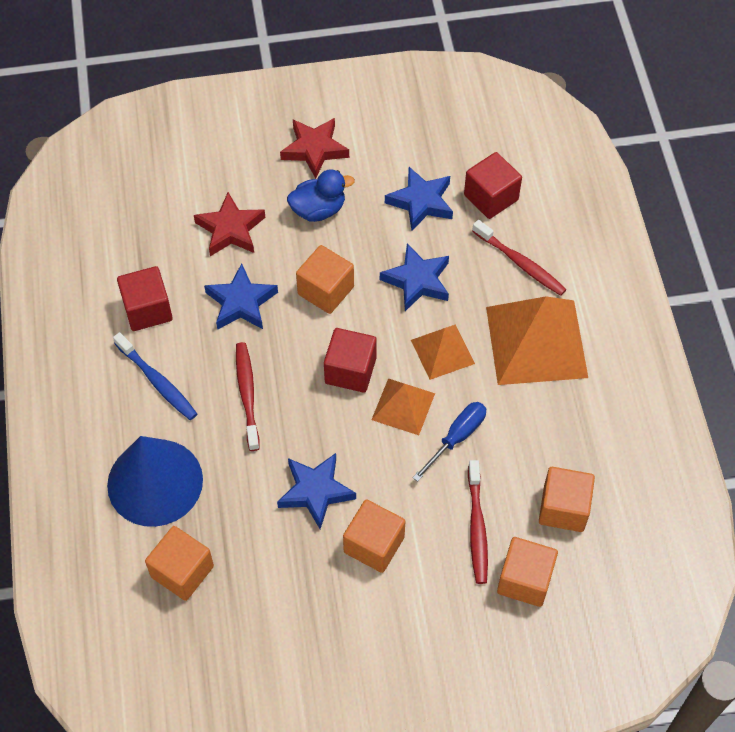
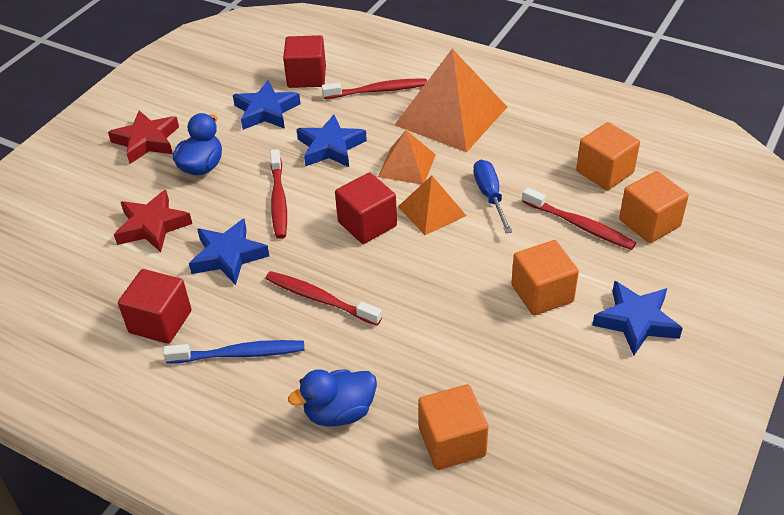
camera: 50 degrees left, 15 degrees down
(155, 482) = (339, 412): blue cone -> blue duck
(316, 491) = (458, 304): blue star -> blue star (636, 321)
(325, 290) = (278, 200): orange cube -> red toothbrush

